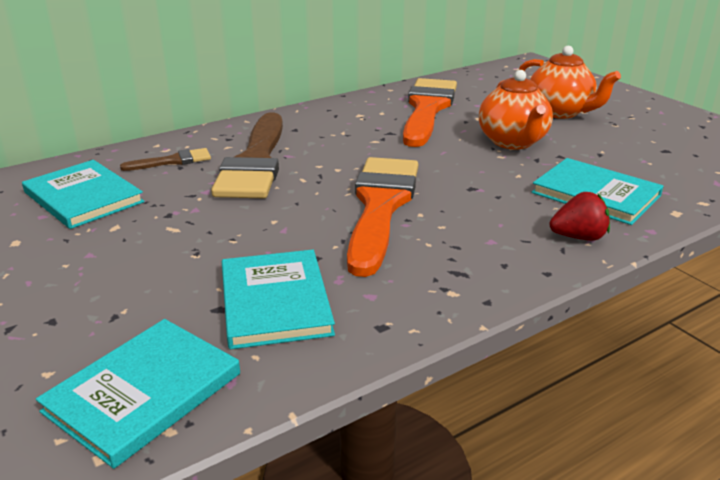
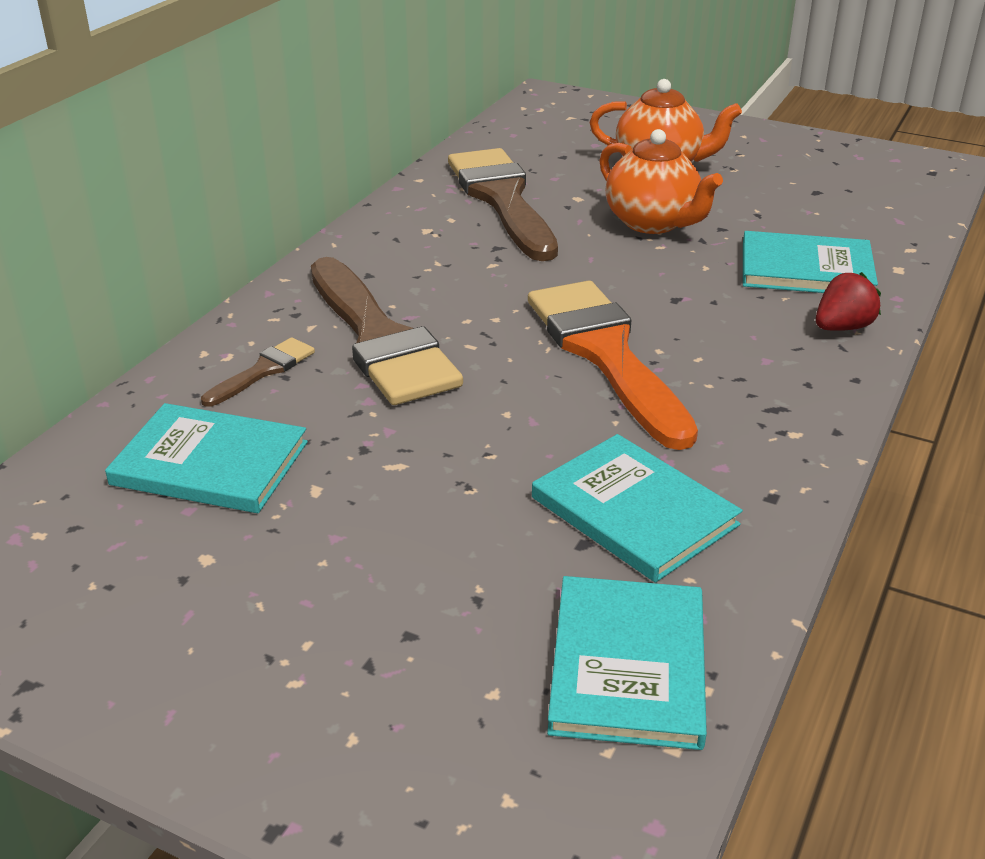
camera: 30 degrees left, 5 degrees up
(427, 109) = (502, 199): orange brush -> brown brush

